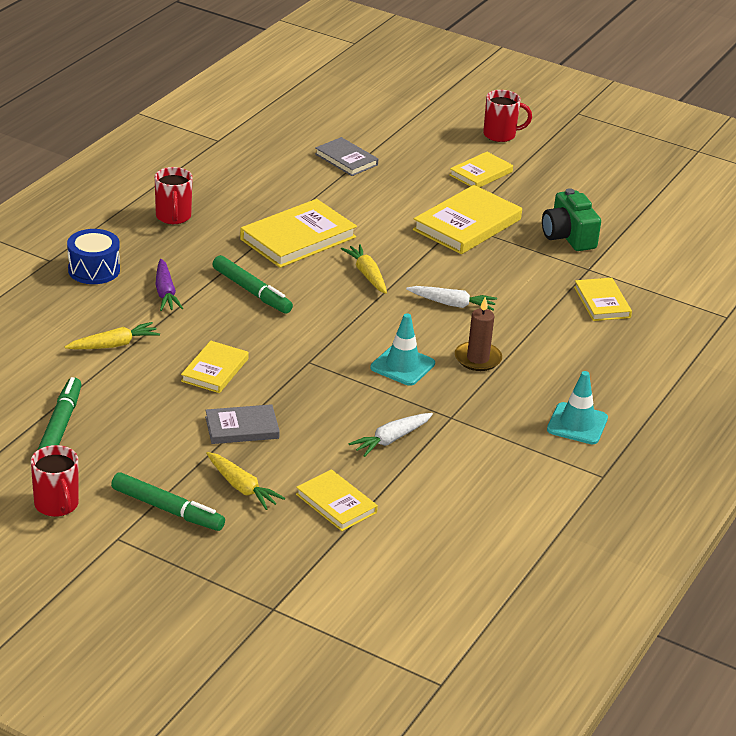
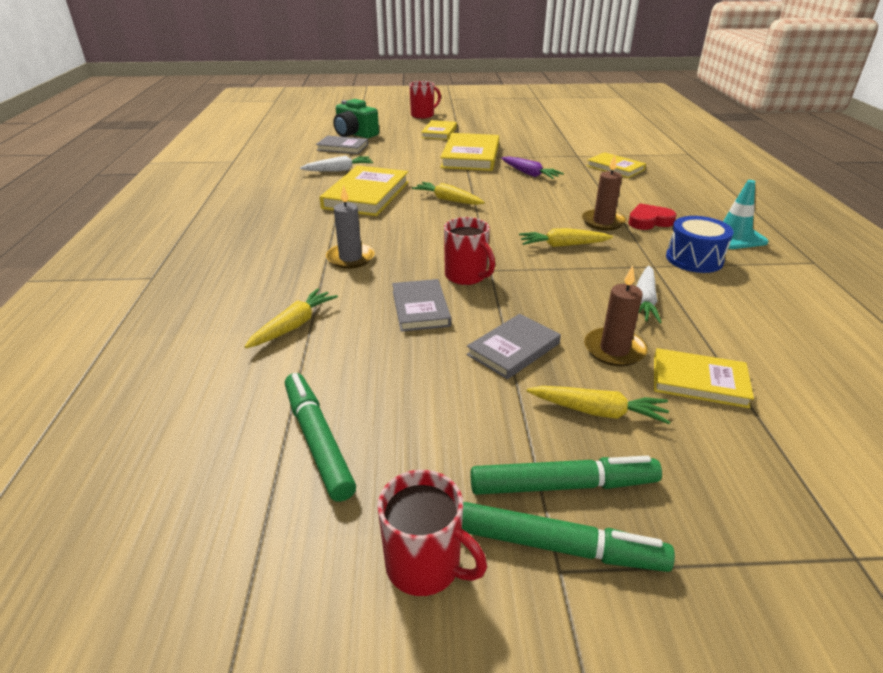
camera: 30 degrees left, 0 degrees up
(94, 270) = (207, 270): blue drum -> blue drum (694, 259)
(165, 292) = (298, 264): purple carrot -> purple carrot (529, 174)
(173, 217) = (246, 211): red mug -> red mug (466, 276)
(211, 303) = (350, 258): none -> grey candle
(215, 370) = (420, 308): yellow book -> grey book
(252, 291) = (375, 238): green marker -> green marker (559, 546)
(311, 460) = (614, 350): none -> brown candle
(402, 366) = (562, 245): turquoise traffic cone -> yellow carrot
(452, 304) = (531, 197): white carrot -> white carrot (339, 170)
(524, 376) = (649, 221): none -> red heart
(568, 236) = (538, 145): green camera -> green camera (355, 134)

